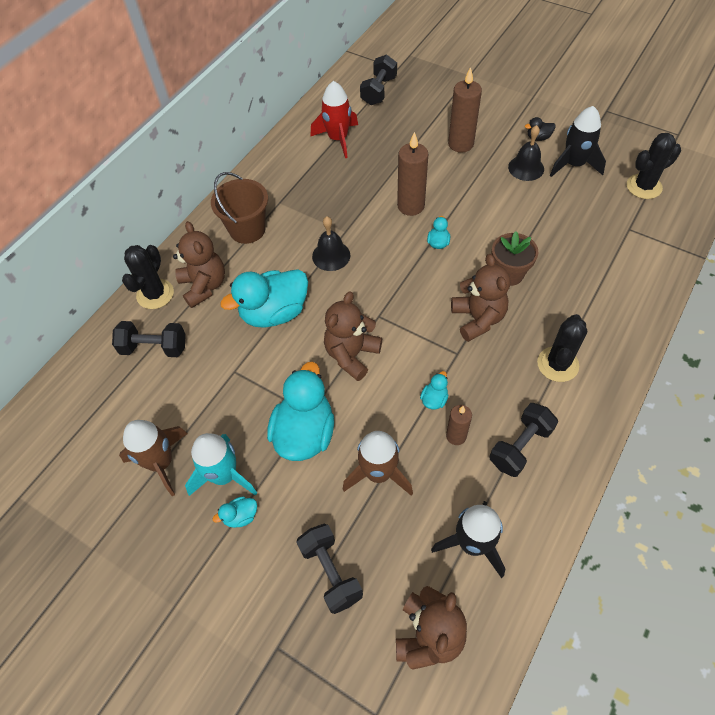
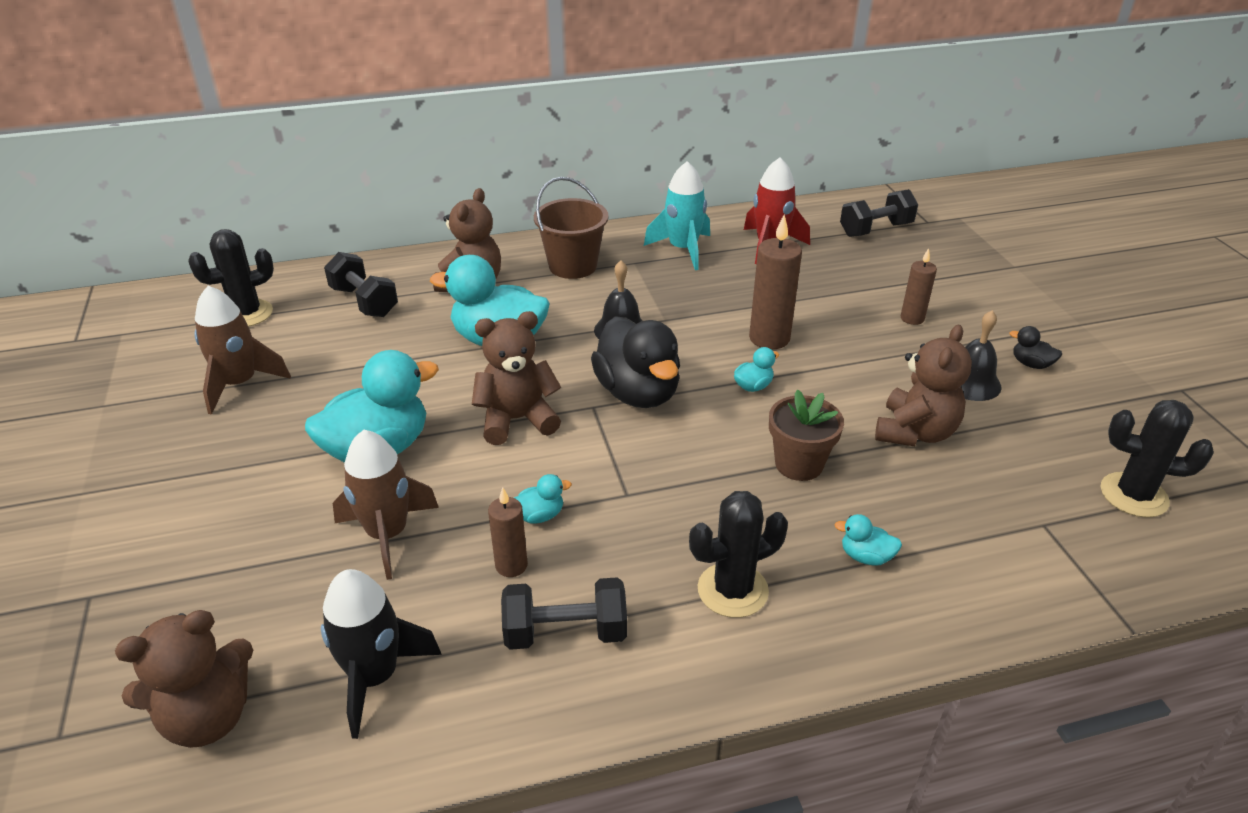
camera: 40 degrees right, 20 degrees down
(155, 294) = (424, 266): black cactus -> black cactus (247, 314)
(224, 475) = (266, 430): turquoise rocket -> turquoise rocket (683, 250)
(240, 516) = (228, 470): turquoise duck -> turquoise duck (865, 556)
(331, 572) = (220, 578): black dumbbell -> none
(390, 290) = (638, 393): none -> black duck
(460, 144) = (912, 318): brown candle -> brown candle, size x0.60
(478, 319) = (698, 480): brown teddy bear -> brown teddy bear (915, 432)
(574, 164) = (1048, 415): black rocket -> none

